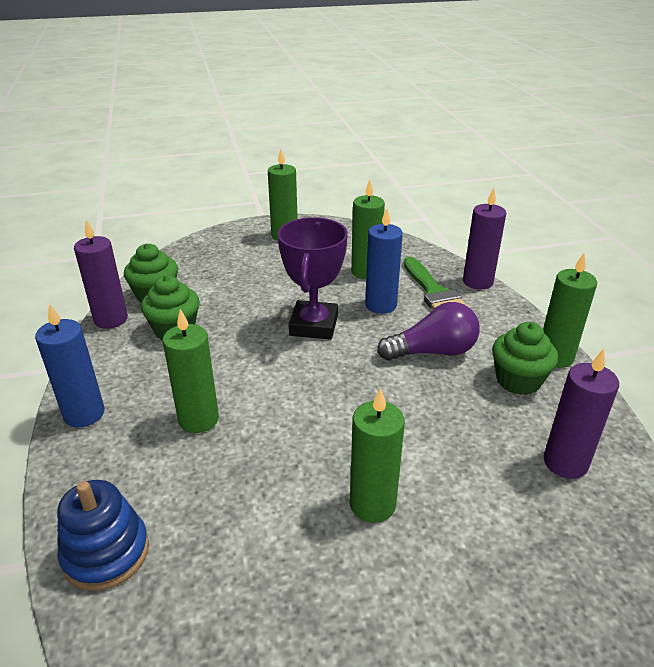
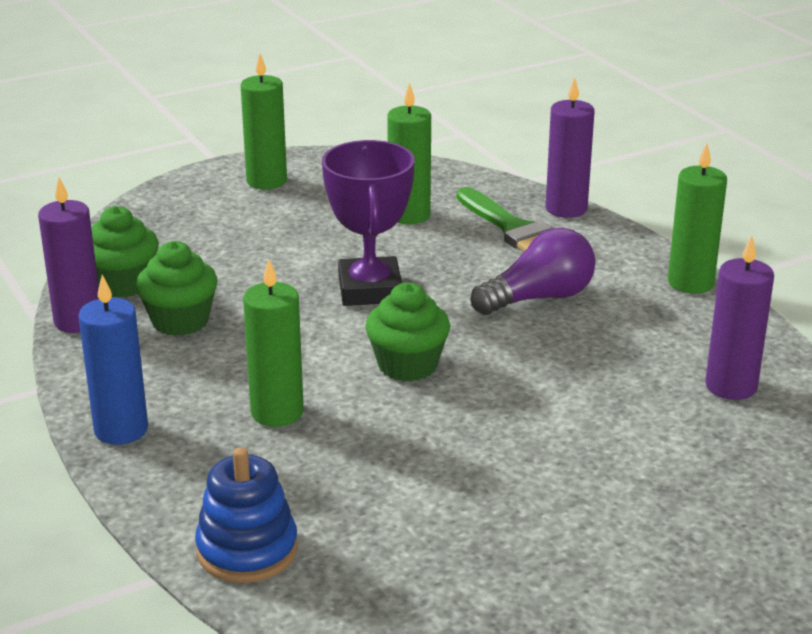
camera: 15 degrees left, 5 degrees down
(372, 504) = (531, 458): green candle -> none
(380, 305) = (448, 254): blue candle -> none
(518, 380) = (654, 314): green cupcake -> green cupcake (407, 365)

